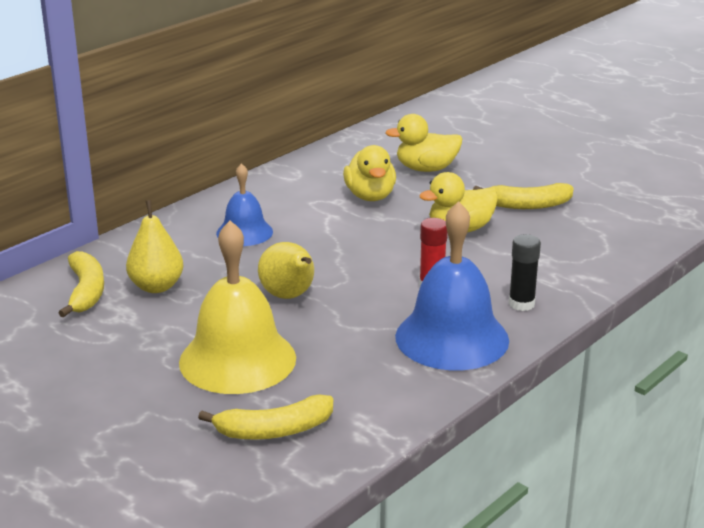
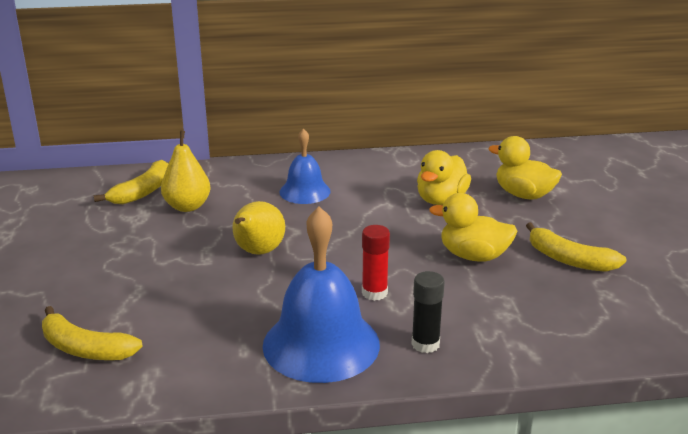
camera: 40 degrees right, 0 degrees up
(237, 359) = (149, 283): yellow bell -> none

